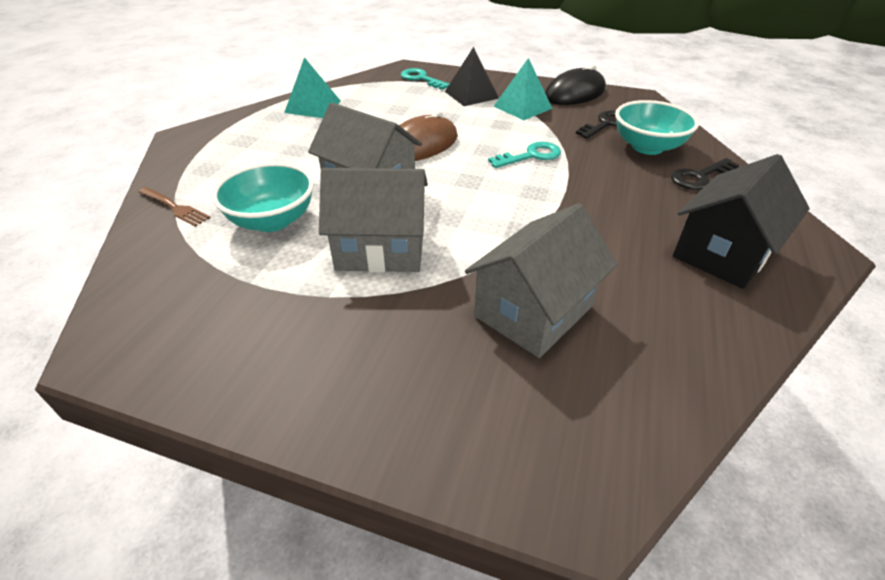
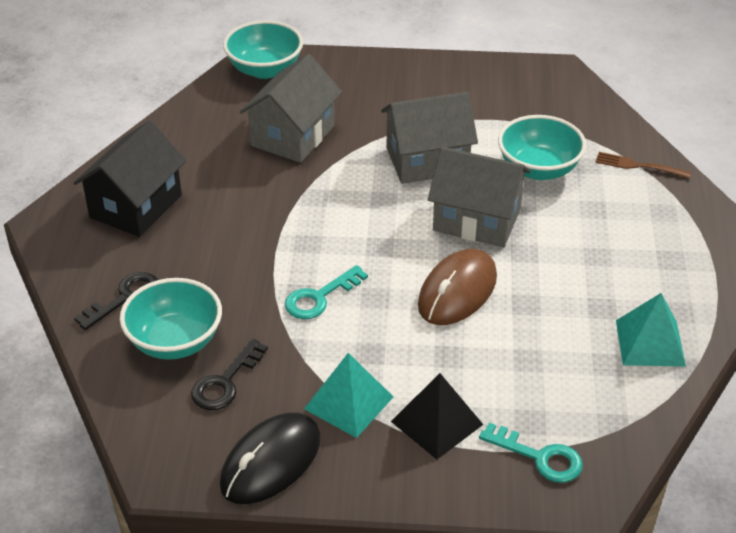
camera: 165 degrees right, 0 degrees up
(569, 466) = (264, 69): none -> turquoise bowl

